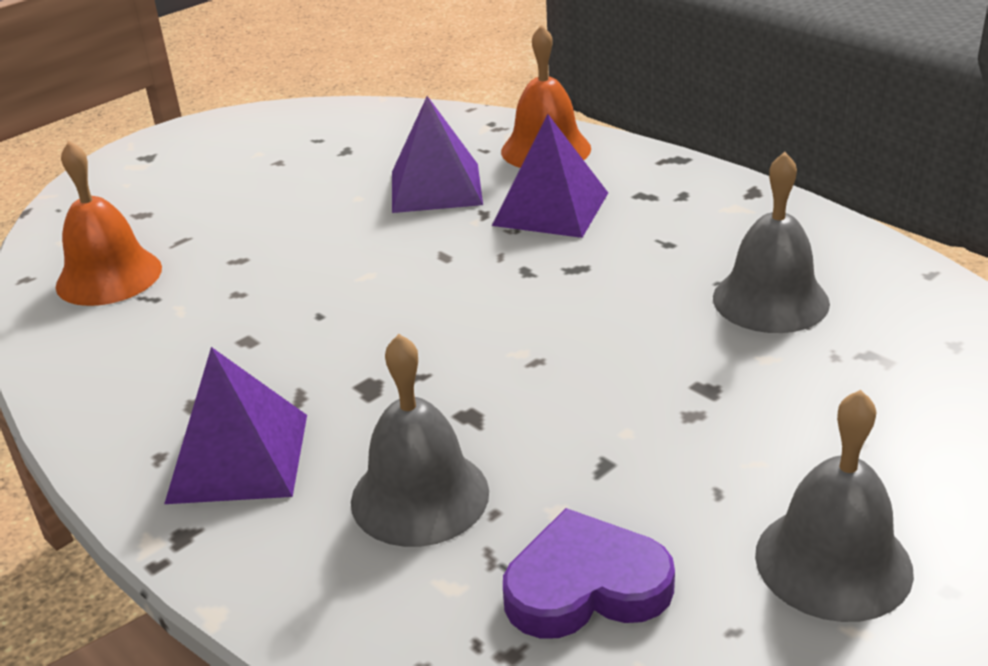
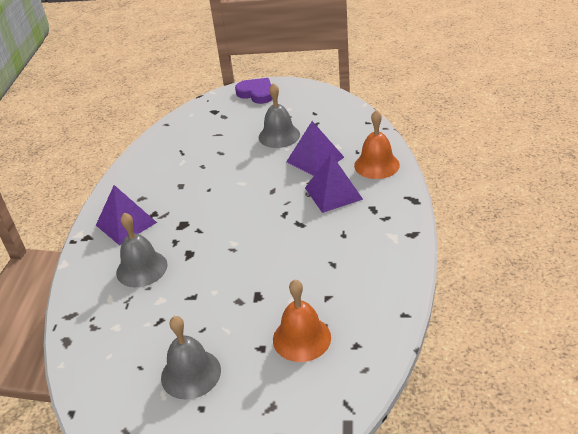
camera: 50 degrees right, 5 degrees up
(109, 276) = (183, 137): orange bell -> orange bell (301, 338)
(585, 585) = (133, 325): purple heart -> purple heart (256, 93)
(770, 300) = (332, 281): grey bell -> grey bell (279, 136)

